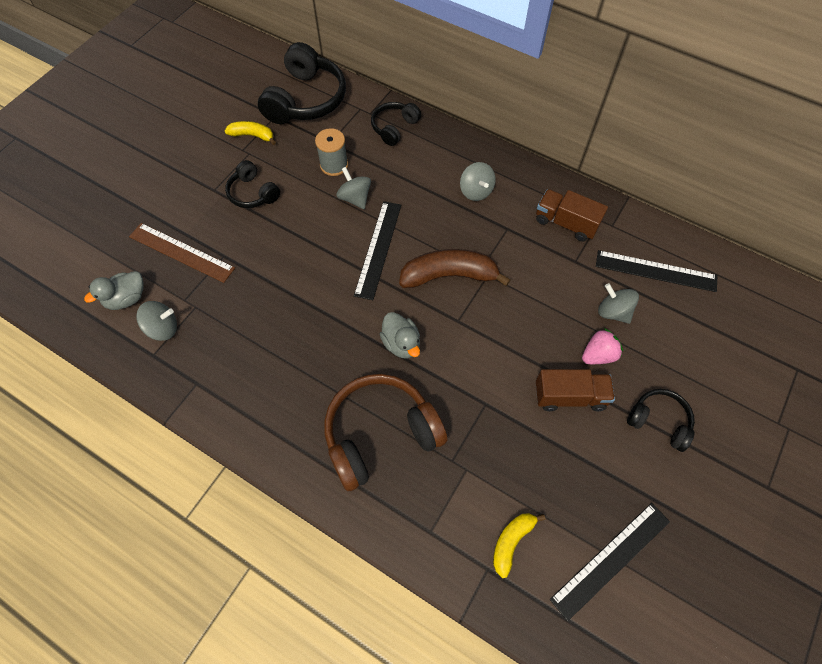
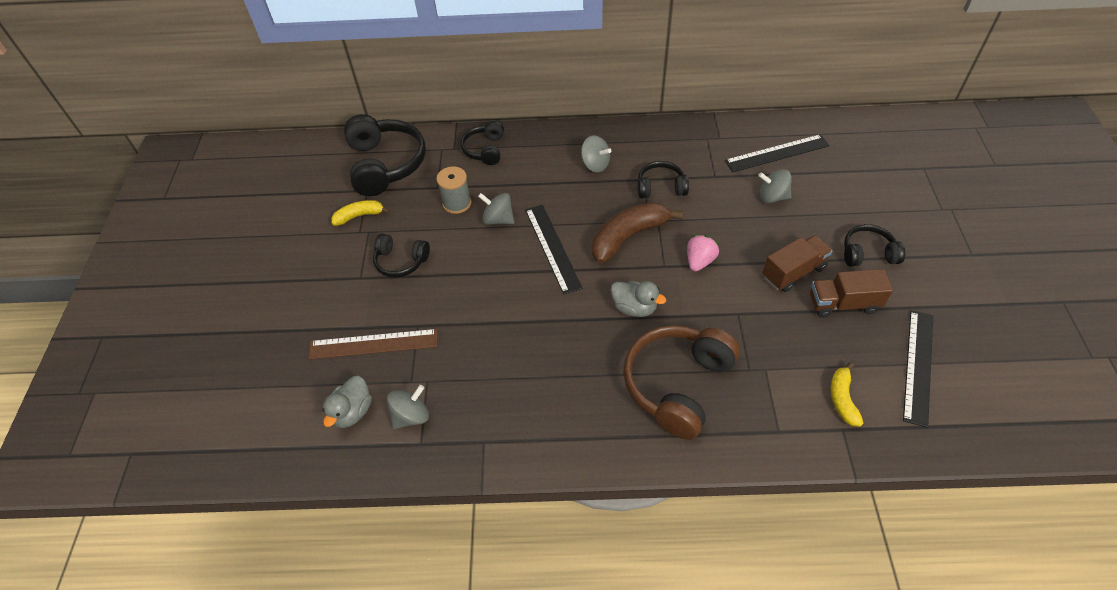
camera: 30 degrees left, 10 degrees down
(516, 245) = (660, 187): none -> black headphones
(566, 223) = (684, 153): brown truck -> brown truck (843, 304)
(598, 355) = (788, 232): pink strawberry -> pink strawberry (699, 261)

